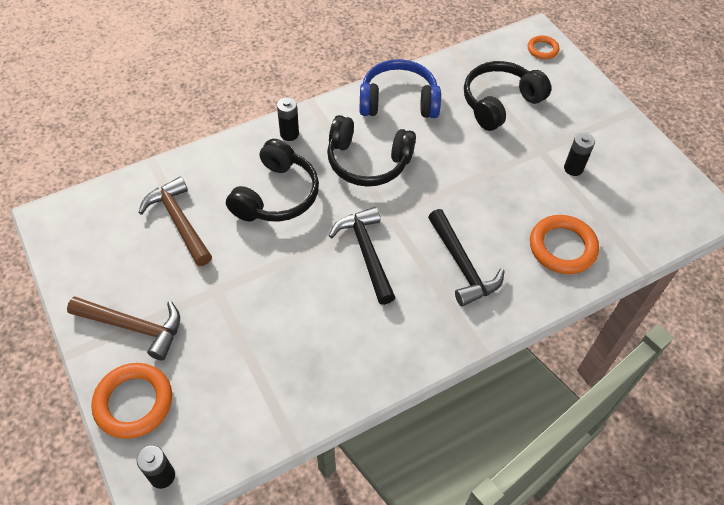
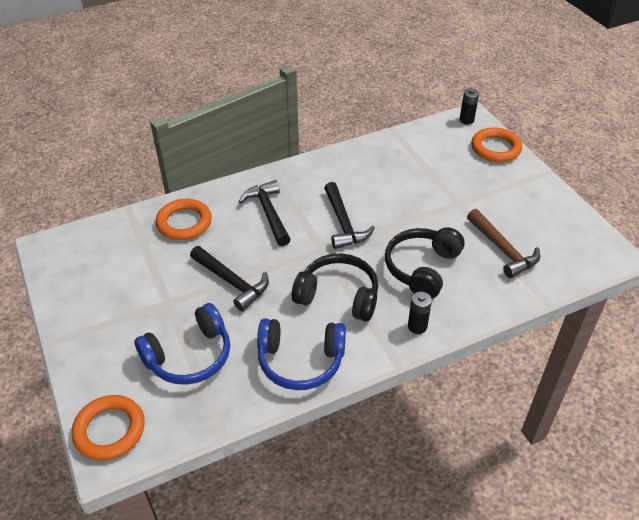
camera: 175 degrees left, 10 degrees down
(133, 326) = (512, 184): brown hammer -> none
(482, 173) = (232, 282): none -> black hammer
(500, 103) = (189, 356): black headphones -> blue headphones
(542, 49) = (109, 430): orange ring -> orange ring, size x1.78
(573, 168) = (144, 284): black battery -> none

